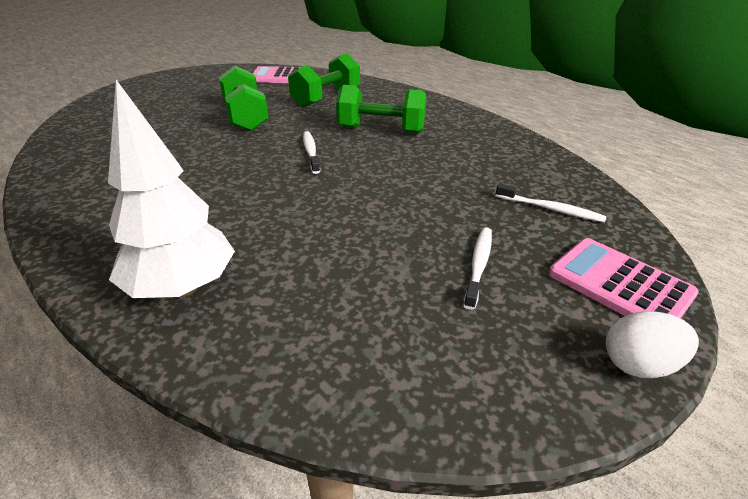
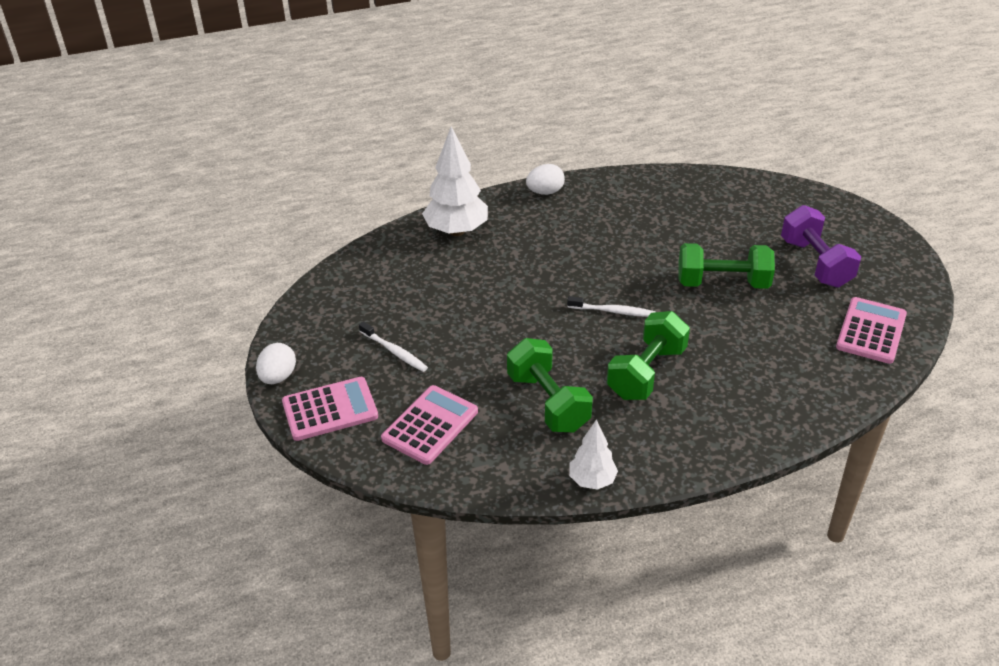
camera: 115 degrees right, 5 degrees up
(70, 231) = (545, 192): none -> white egg
(206, 92) = (815, 263): none -> purple dumbbell
(326, 98) = (767, 354): green dumbbell -> green dumbbell (548, 402)
(511, 133) = (592, 480): none -> white tree
(550, 209) = (430, 425): white toothbrush -> pink calculator

